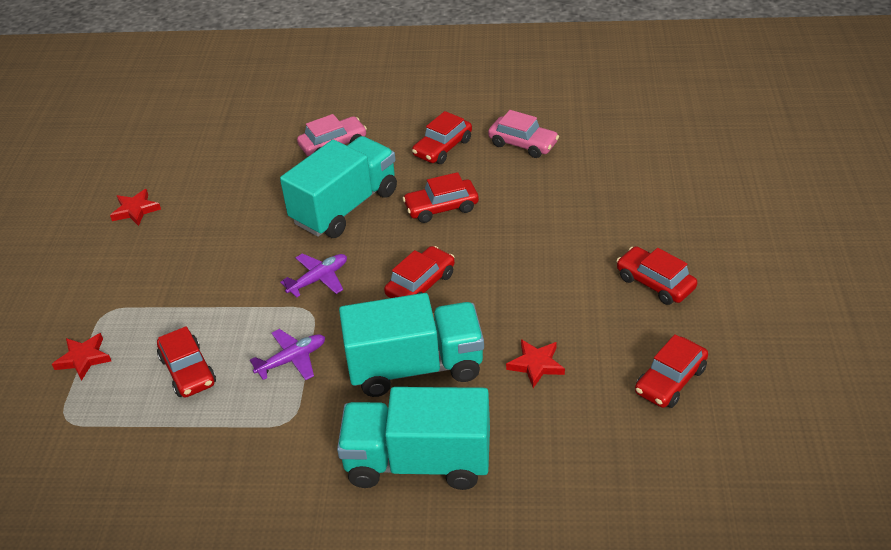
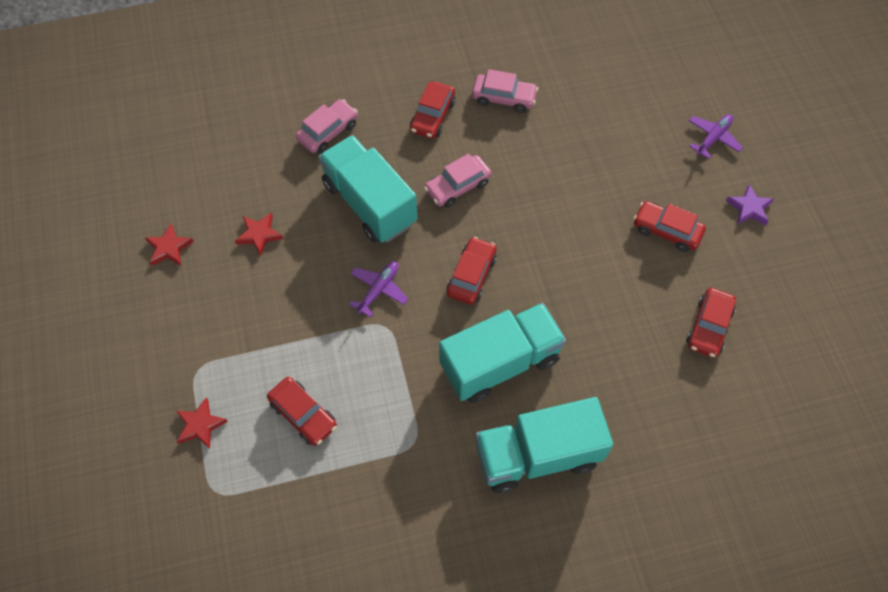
camera: 20 degrees left, 20 degrees up
(292, 359) = (391, 381): purple plane -> purple plane (713, 138)
(345, 207) = (369, 203): turquoise truck -> turquoise truck turned 60 degrees counterclockwise
(441, 208) = (457, 186): red car -> pink car
(536, 365) = (598, 337): red star -> red star (259, 235)
(761, 279) = (749, 208): none -> purple star

